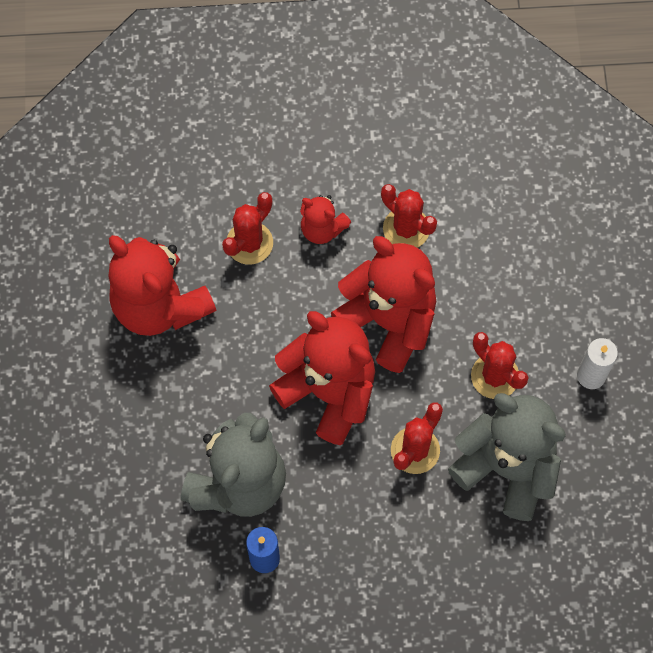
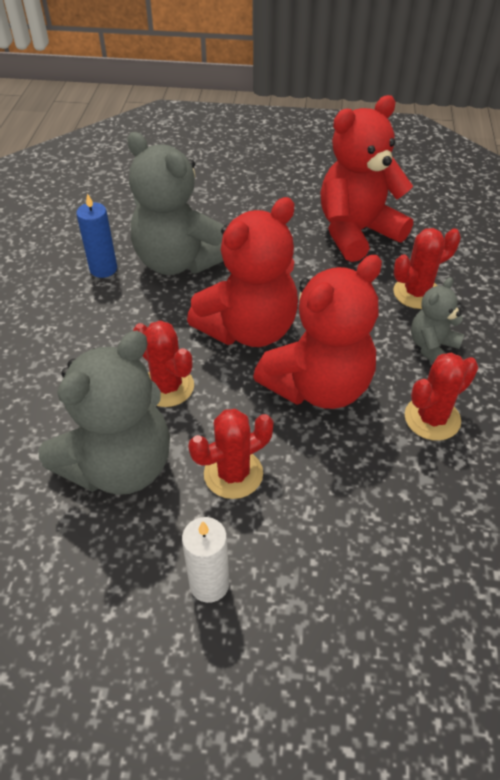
camera: 100 degrees right, 20 degrees down
(249, 243) = (416, 293): red cactus -> red cactus turned 75 degrees counterclockwise
(322, 229) = (432, 347): red teddy bear -> grey teddy bear

